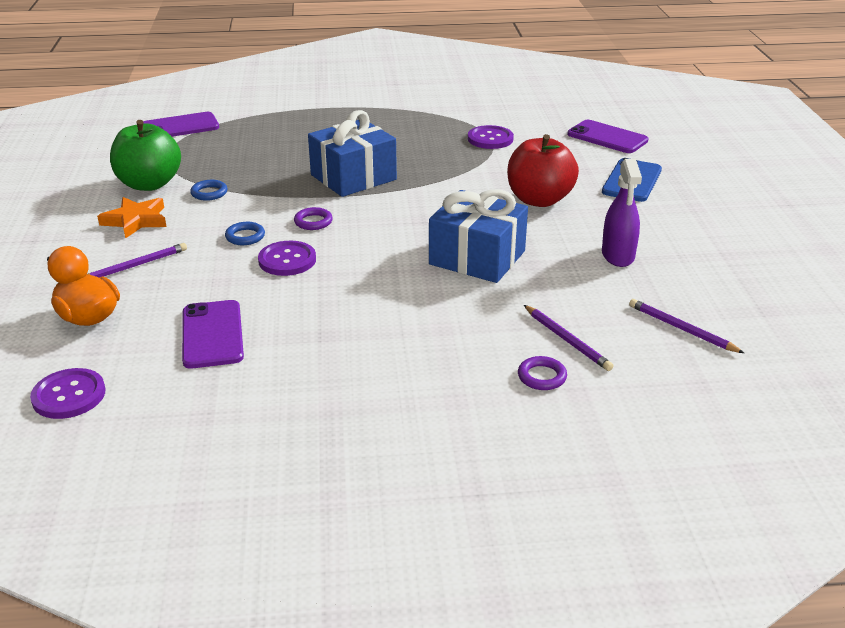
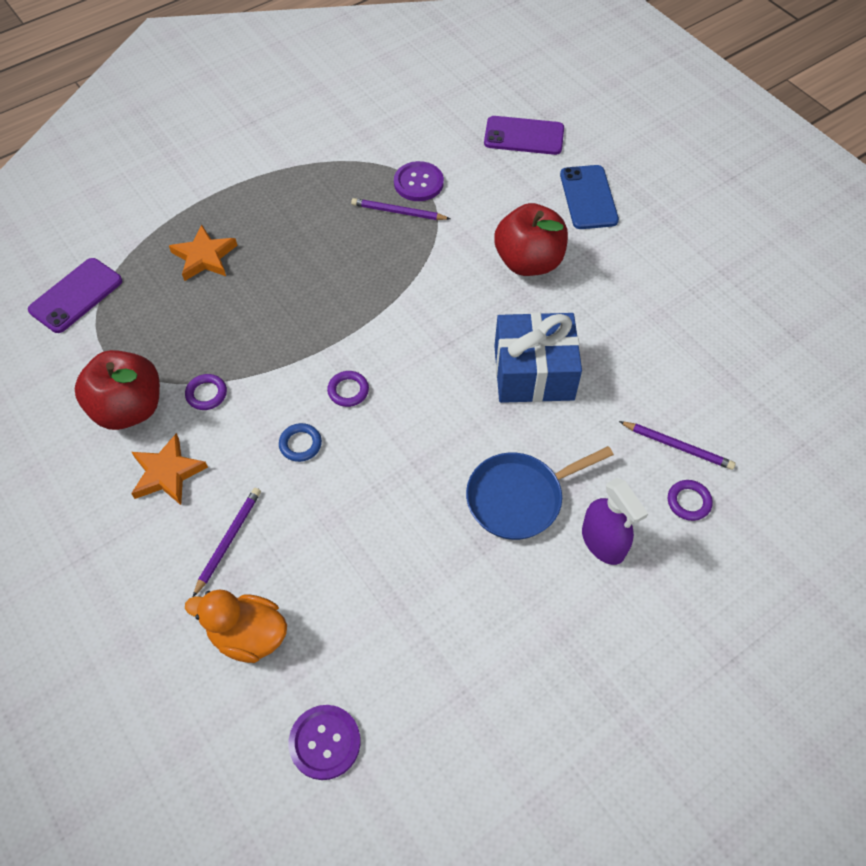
camera: 30 degrees left, 25 degrees up
(149, 184) = (129, 408): green apple -> red apple
(209, 193) = (206, 394): blue ring -> purple ring
(212, 334) = (385, 595): purple phone -> none
(287, 133) = (204, 257): none -> orange star
(287, 260) = (369, 459): purple button -> none
(353, 177) = (332, 303): blue gift -> none
(385, 321) = (519, 498): none -> blue pan
(618, 255) = (645, 313): purple spray bottle -> purple spray bottle (603, 542)
(681, 329) = (751, 388): purple pencil -> purple pencil (398, 212)

